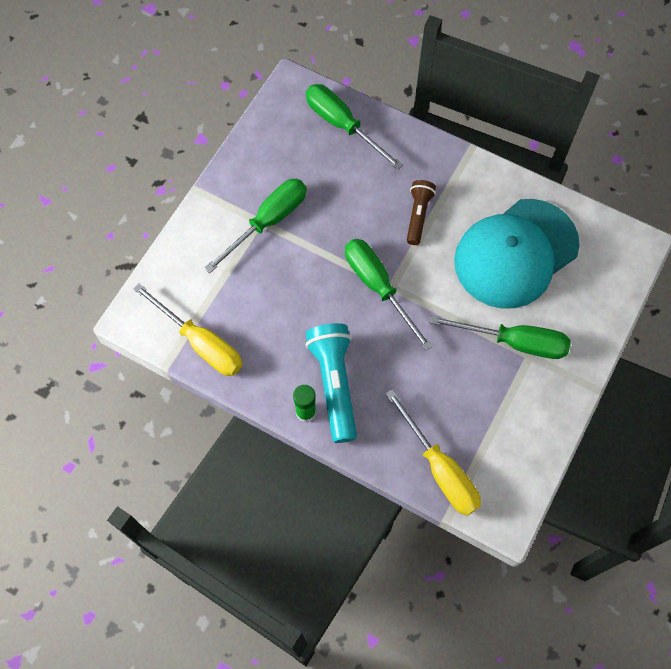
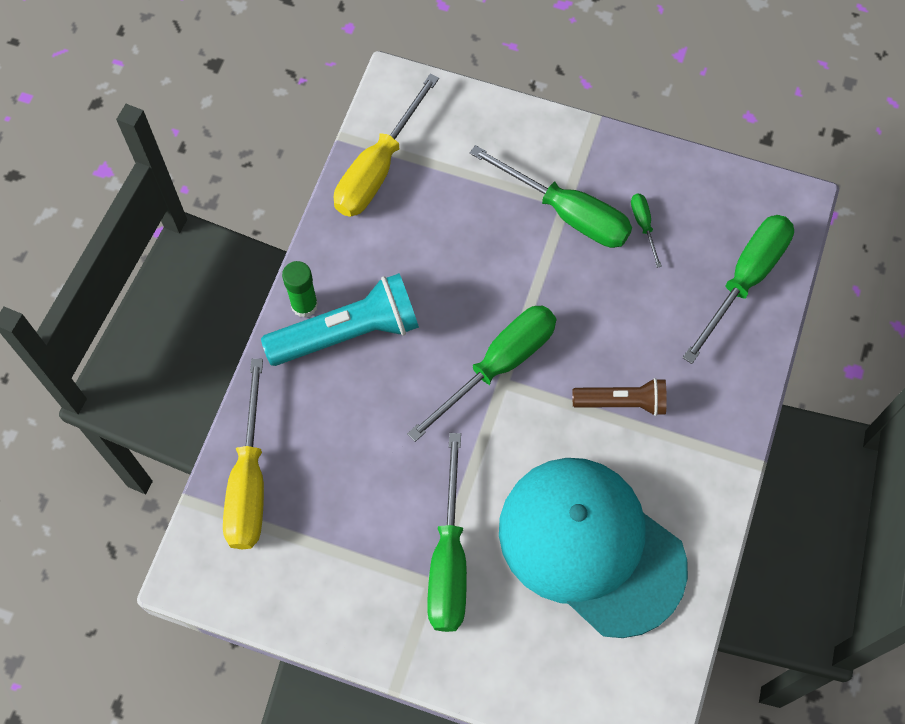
camera: 80 degrees right, 0 degrees up
(288, 176) = (643, 225): none -> green screwdriver
(440, 469) = (249, 481): yellow screwdriver -> yellow screwdriver turned 45 degrees counterclockwise

